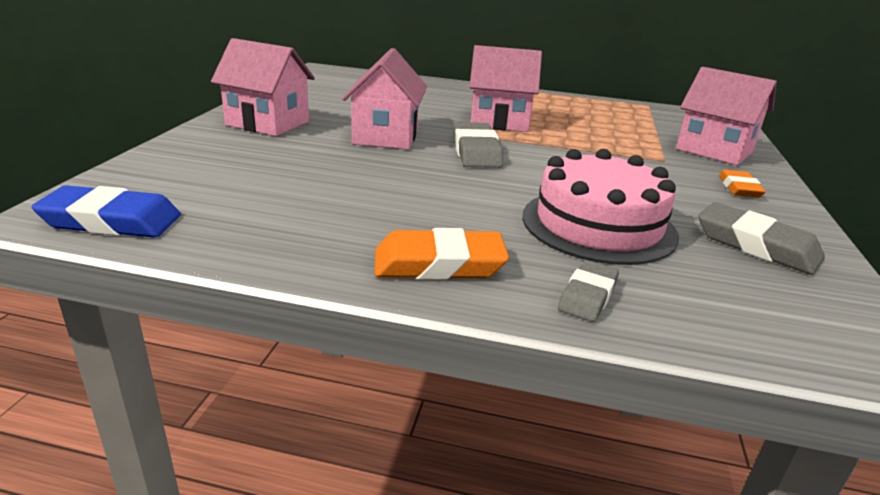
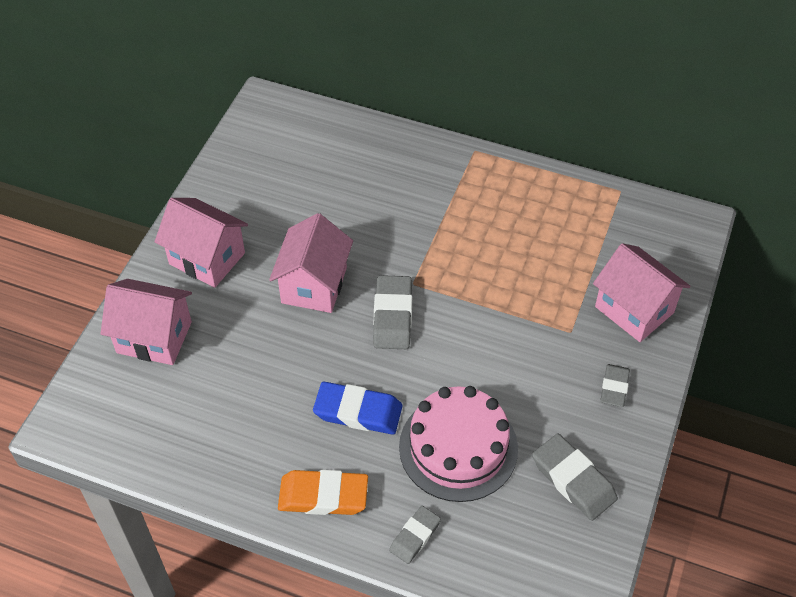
camera: 10 degrees right, 25 degrees up
(111, 221) = (102, 434): blue eraser -> blue eraser (358, 411)
(499, 122) = (434, 246): pink house -> pink house (154, 337)
(739, 188) = (614, 387): orange eraser -> grey eraser

